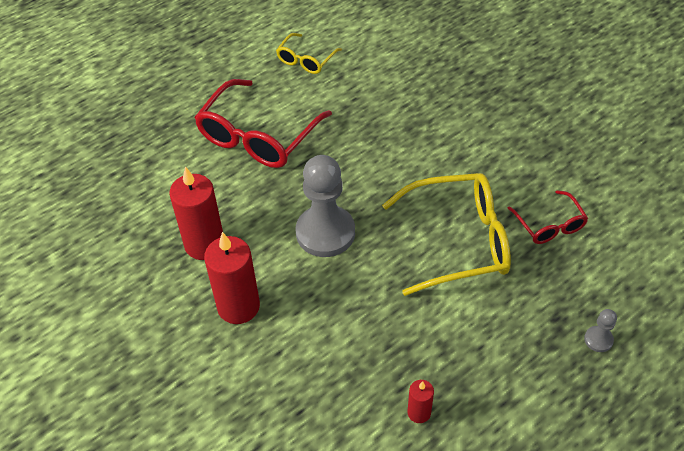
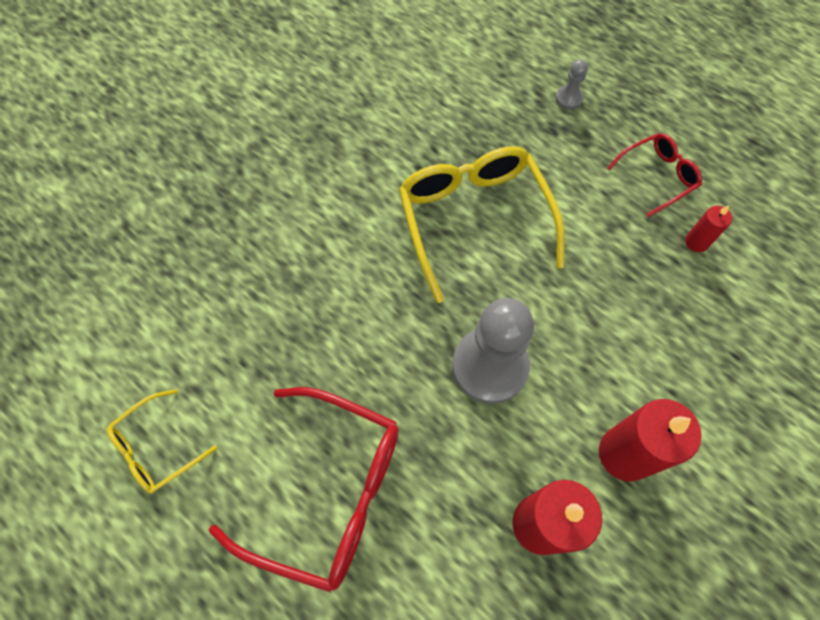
camera: 100 degrees left, 15 degrees up
(306, 60) = (156, 448): yellow glasses -> yellow glasses turned 120 degrees clockwise
(549, 225) = (436, 136): red glasses -> red glasses (657, 176)

